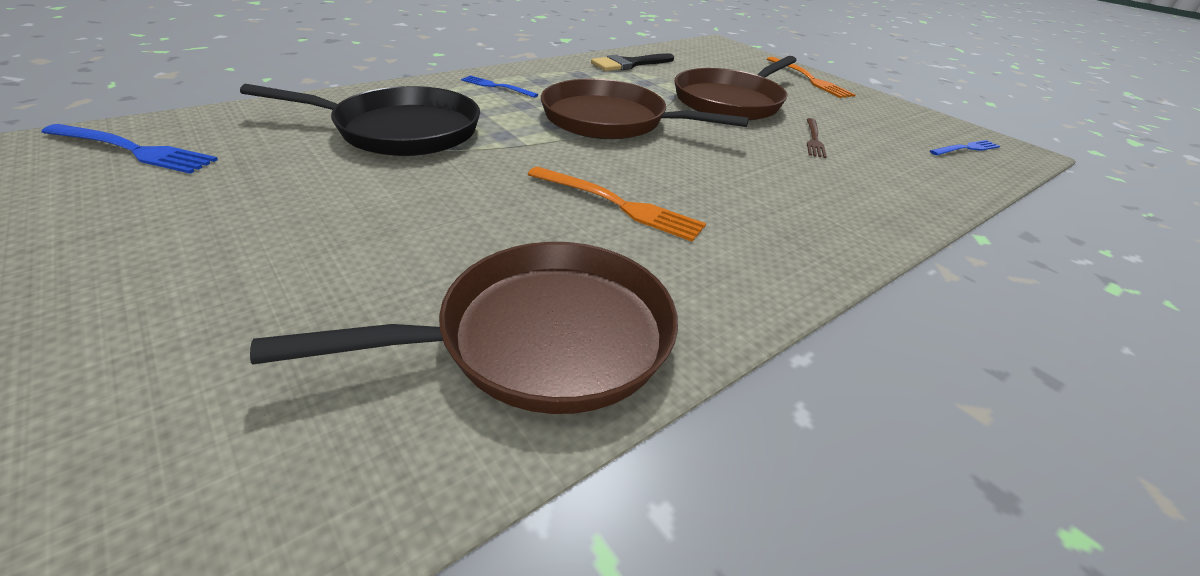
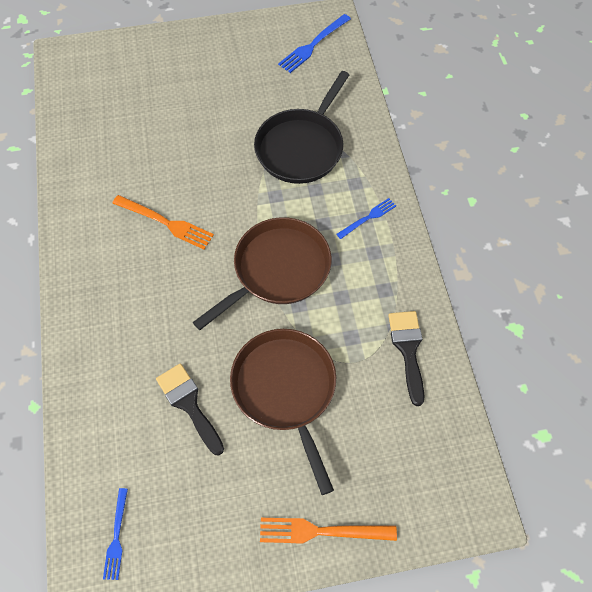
camera: 120 degrees right, 25 degrees up
(544, 337) = (92, 159): brown pan -> none
(618, 204) = (166, 223): orange fork -> orange fork turned 120 degrees counterclockwise
(813, 139) = (189, 404): brown fork -> black brush

